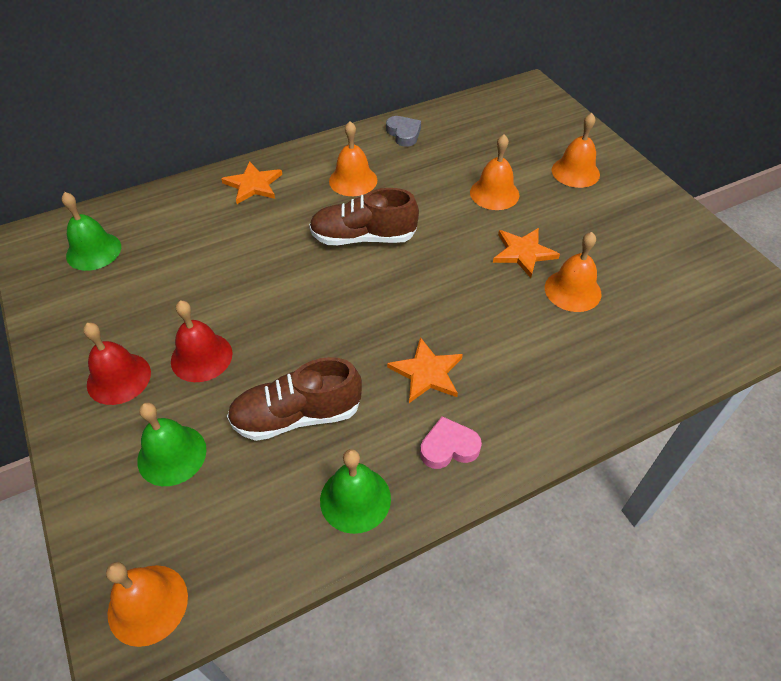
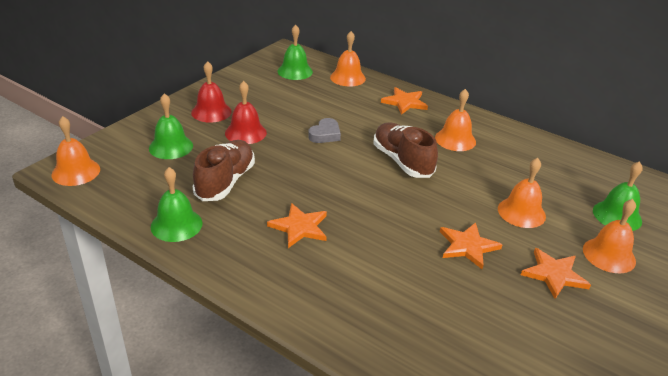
camera: 60 degrees right, 15 degrees down
(297, 416) = (225, 182): brown shoe -> brown shoe turned 60 degrees clockwise
(404, 134) = (535, 147): grey heart -> grey heart (325, 134)
(449, 447) = (241, 256): pink heart -> none
(529, 140) = (617, 215): none -> green bell
(572, 290) = (452, 287): orange bell -> orange bell (347, 77)
(584, 216) = (554, 274): none -> orange star

